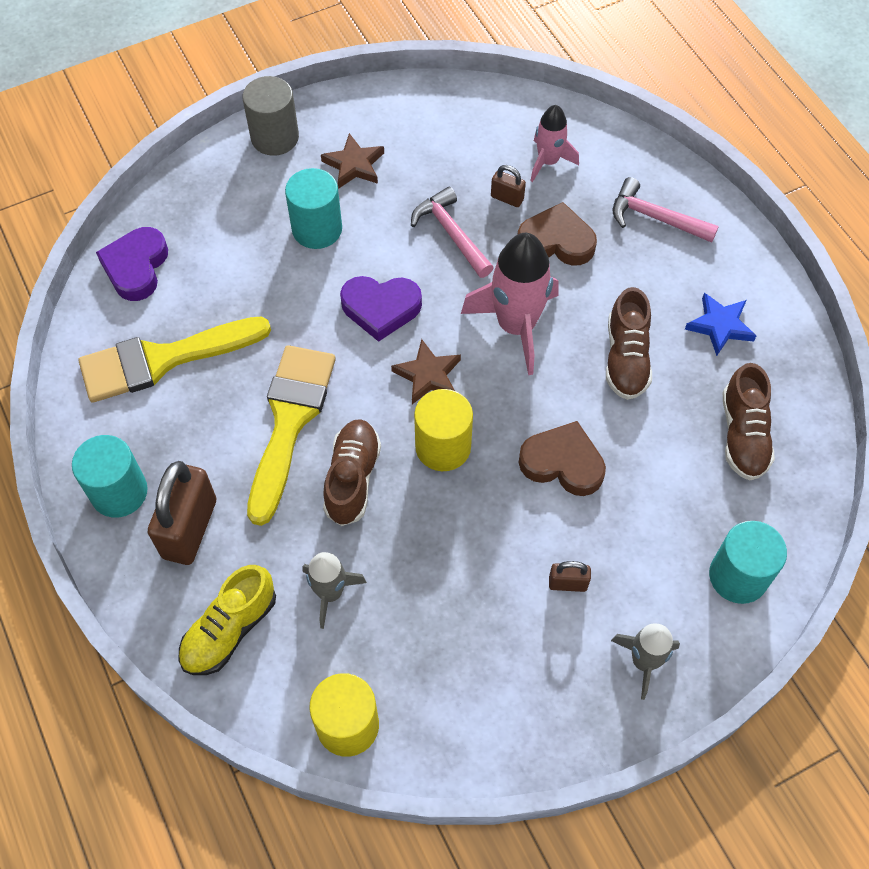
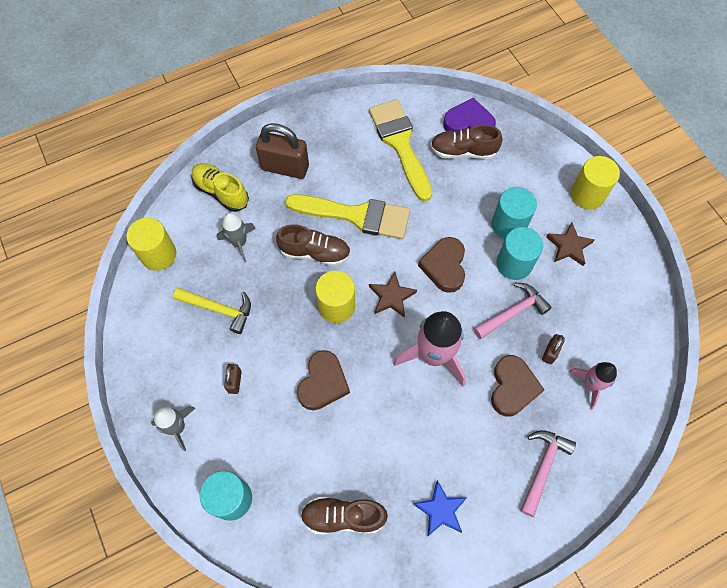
camera: 90 degrees right, 5 degrees up
(119, 492) = (310, 131): turquoise cylinder -> turquoise cylinder (514, 264)
(275, 137) = (587, 194): grey cylinder -> yellow cylinder
(381, 308) = (444, 266): purple heart -> brown heart
(449, 616) = (219, 309): none -> yellow hammer
(626, 358) = (409, 433): brown shoe -> brown shoe (463, 151)

